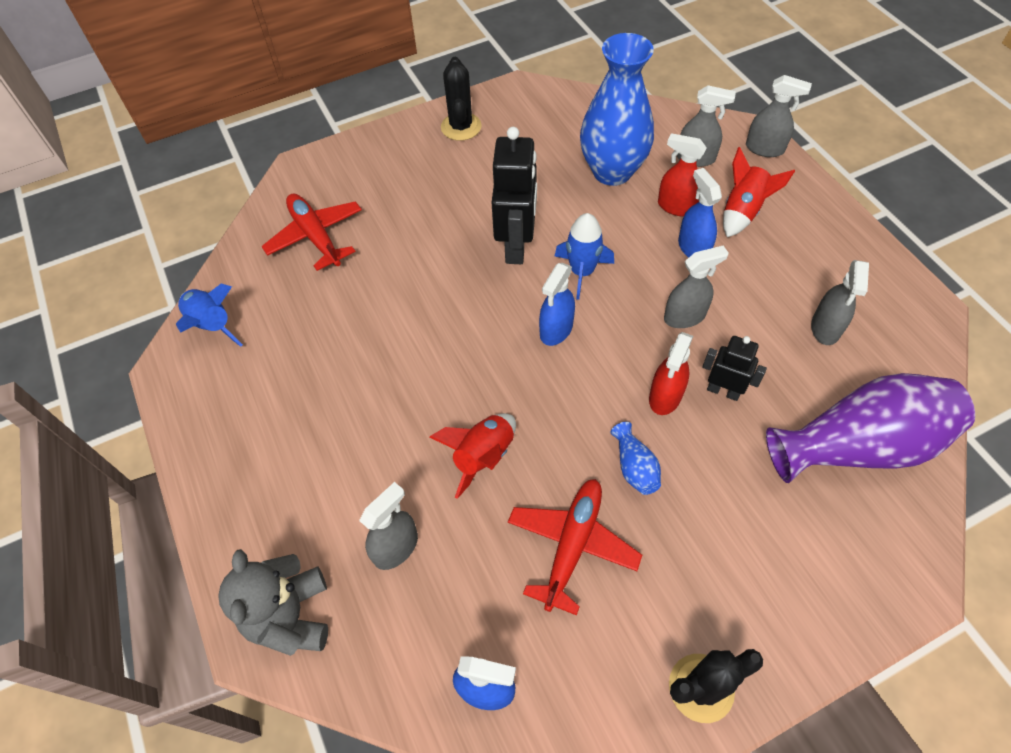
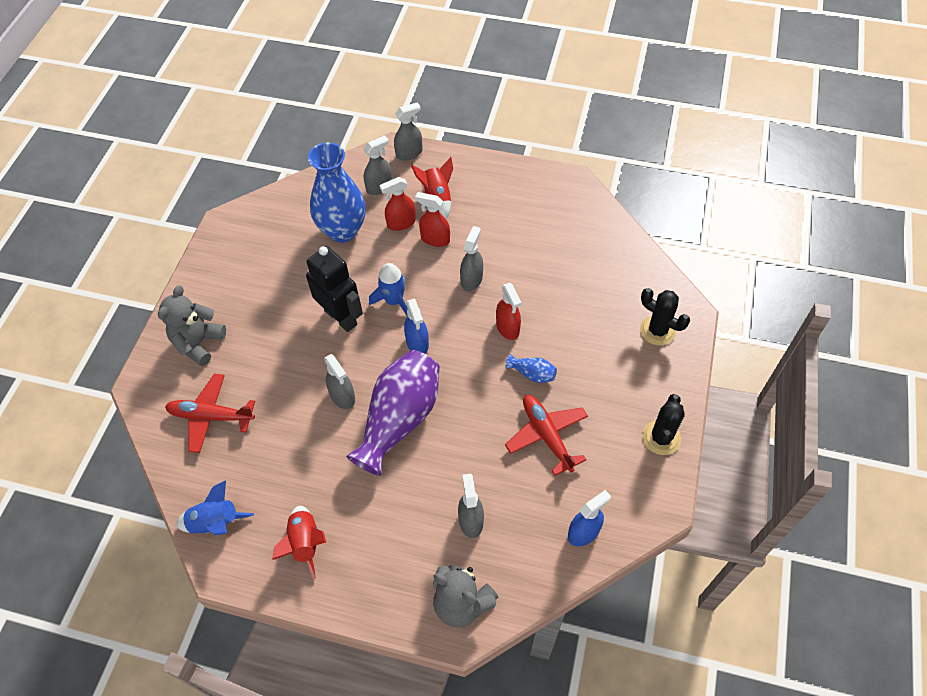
camera: 50 degrees left, 0 degrees up
(380, 170) = (198, 343): none -> grey teddy bear
(461, 127) = (217, 275): black cactus -> black cactus (657, 330)
(483, 456) = (459, 438): red rocket -> red rocket (305, 543)
(693, 248) = (435, 239): blue spray bottle -> red spray bottle
(723, 391) = (529, 300): black robot -> none
(825, 328) = (540, 229): grey spray bottle -> grey spray bottle (342, 396)
(859, 445) = (610, 273): purple vase -> purple vase (399, 419)

